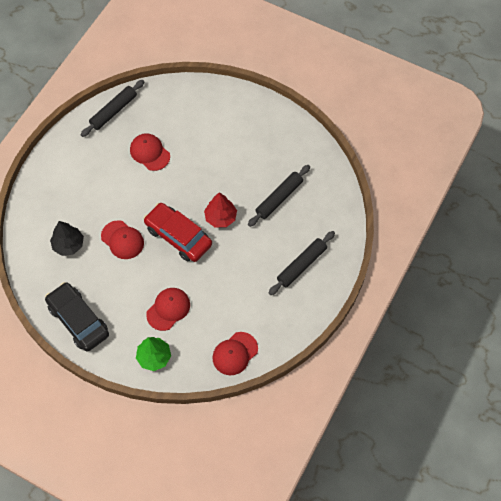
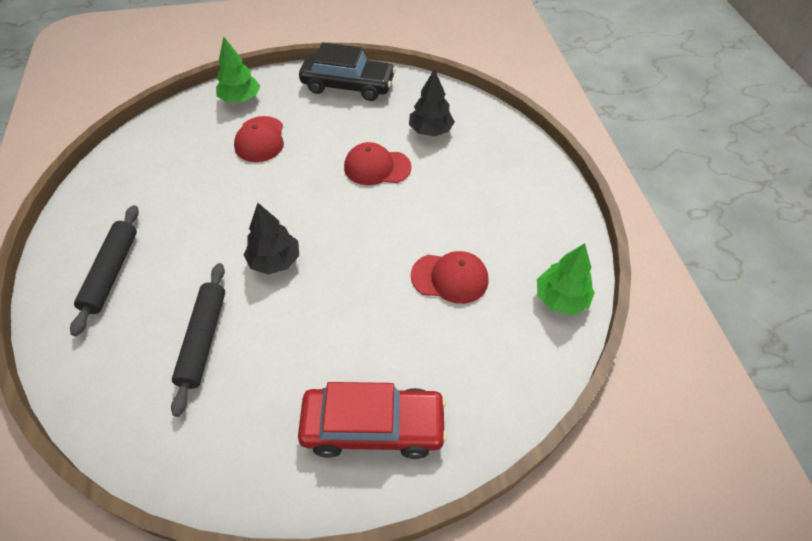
camera: 140 degrees right, 10 degrees down
(114, 111) = (561, 299): black rolling pin -> green tree
(178, 236) = (313, 208): red car -> red car (373, 427)
(220, 217) = (274, 261): red tree -> black tree
(235, 353) = (148, 144): red cap -> none

